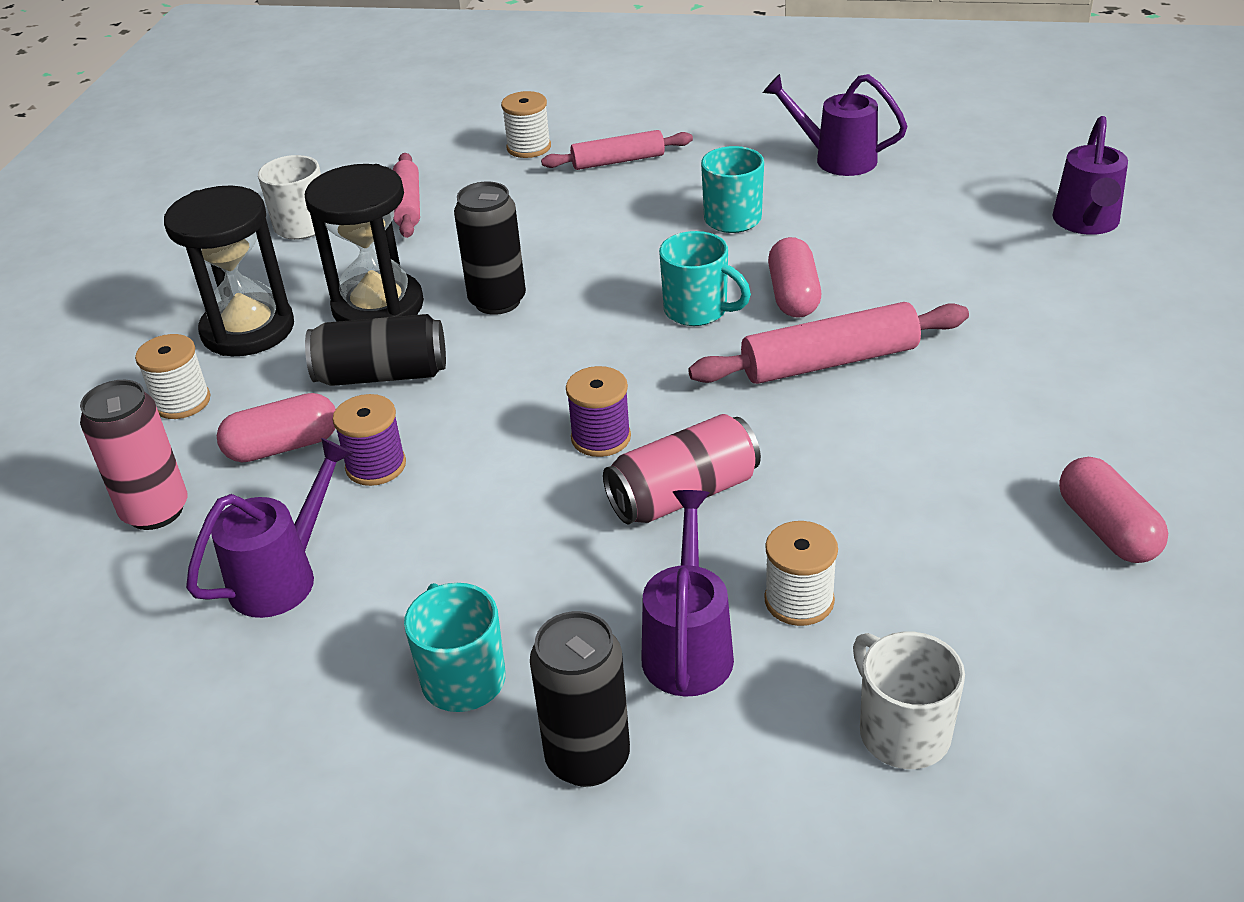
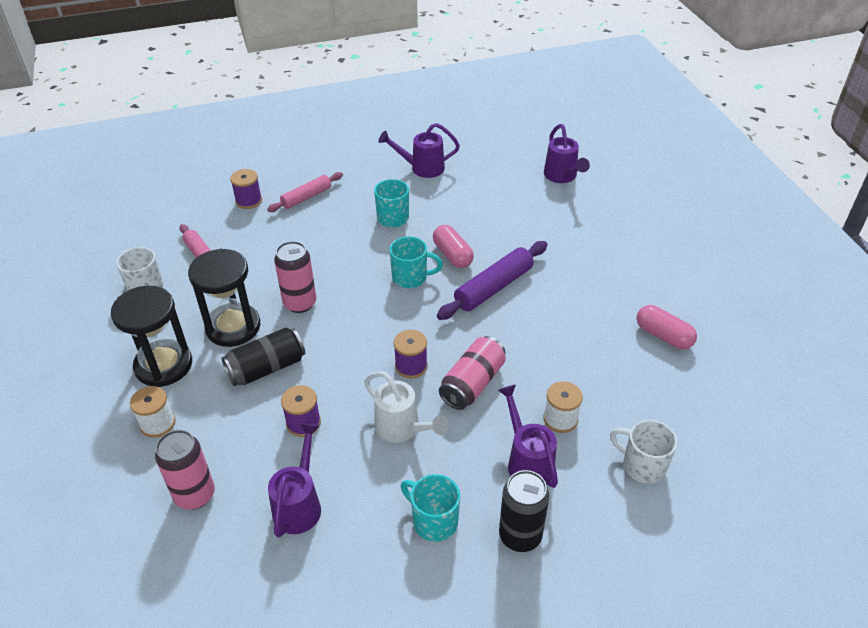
camera: 30 degrees left, 5 degrees up
(283, 446) = (241, 430): pink capsule -> none
(497, 301) = (300, 303): black can -> pink can
(517, 523) = (402, 428): none -> white watering can
(529, 147) = (249, 201): white spool -> purple spool
(830, 362) = (494, 287): pink rolling pin -> purple rolling pin

